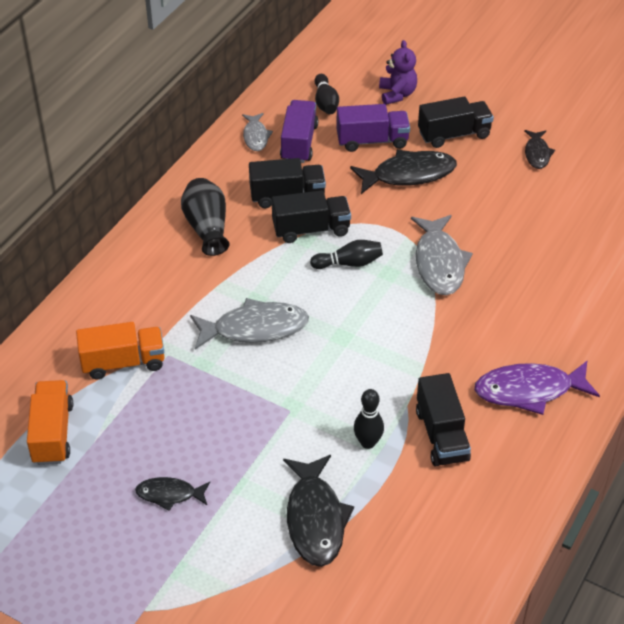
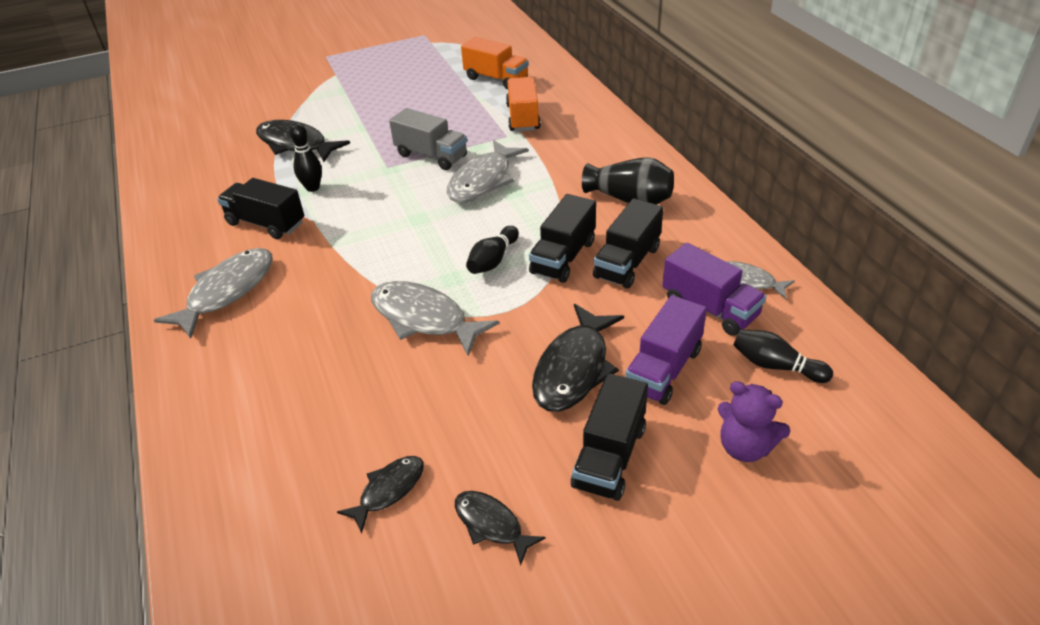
camera: 130 degrees right, 5 degrees down
(123, 362) = (523, 117): orange truck -> orange truck turned 150 degrees clockwise
(169, 494) = (393, 102): black fish -> black fish (389, 490)
(246, 389) = (431, 156): none -> grey truck
(529, 391) = (227, 291): purple fish -> grey fish

